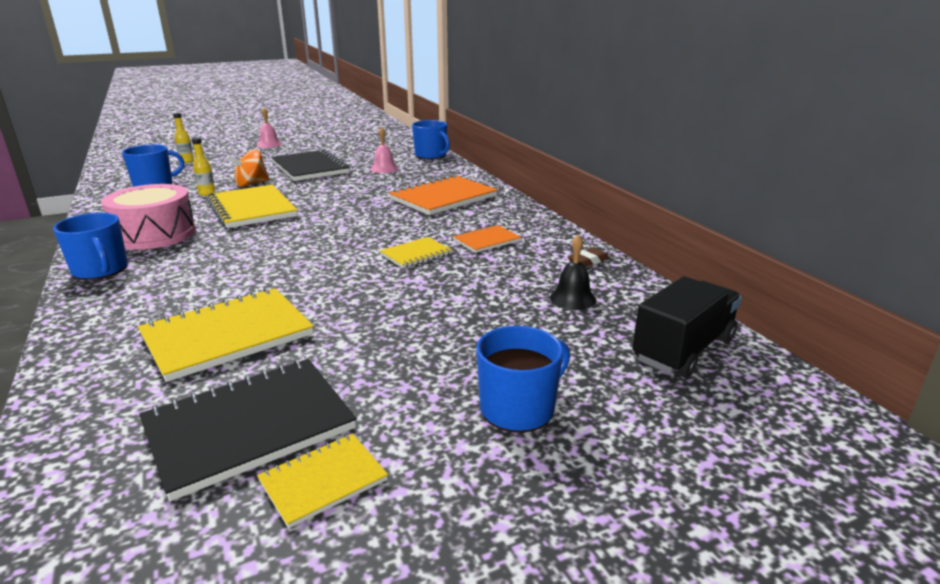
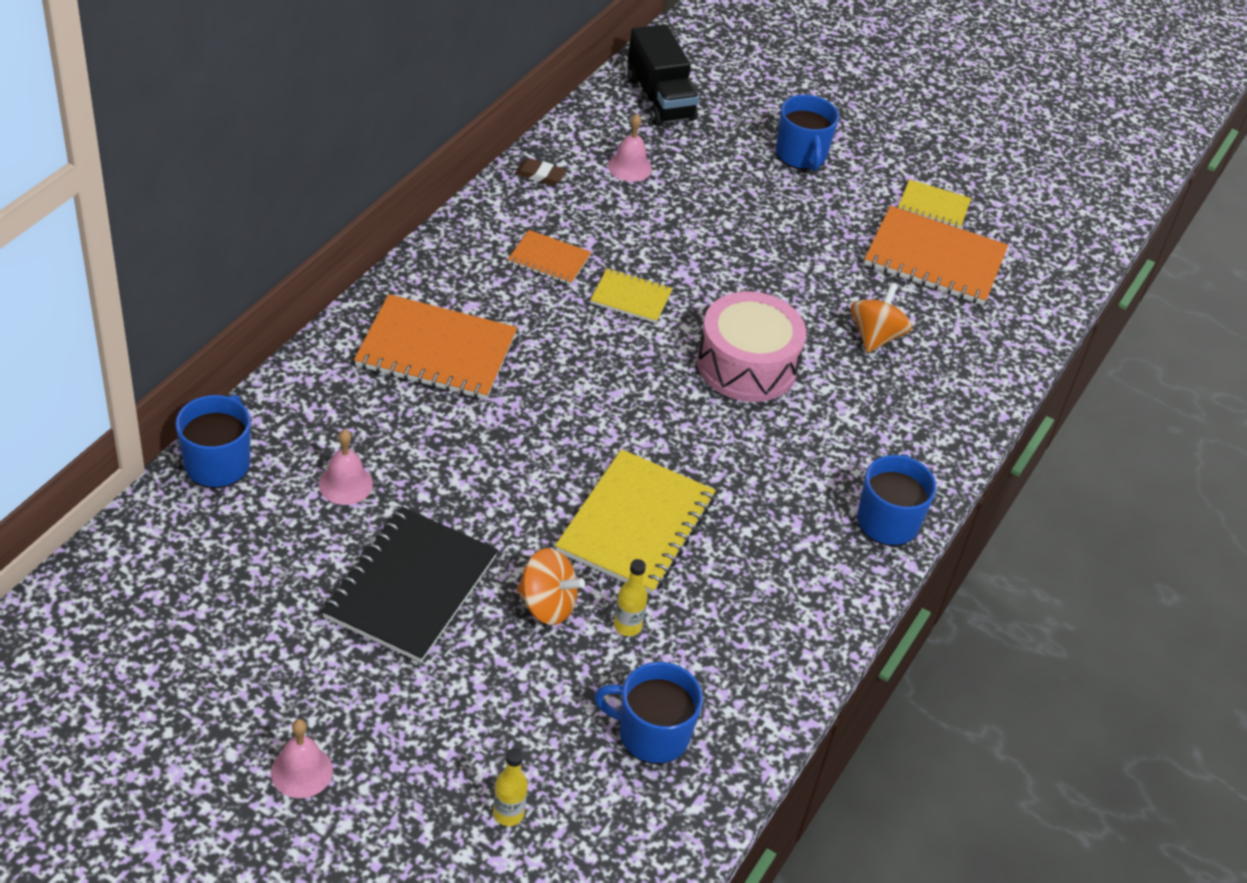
camera: 130 degrees left, 20 degrees up
(155, 234) = (785, 556): pink drum -> pink drum (747, 365)
(227, 335) = (875, 336): yellow notebook -> orange spinning top
(249, 427) = (934, 259): black notebook -> orange notebook
(519, 408) = (801, 155): blue mug -> blue mug turned 120 degrees counterclockwise
(572, 298) = (630, 167): black bell -> pink bell
(683, 349) = (660, 98): black truck -> black truck turned 120 degrees counterclockwise

